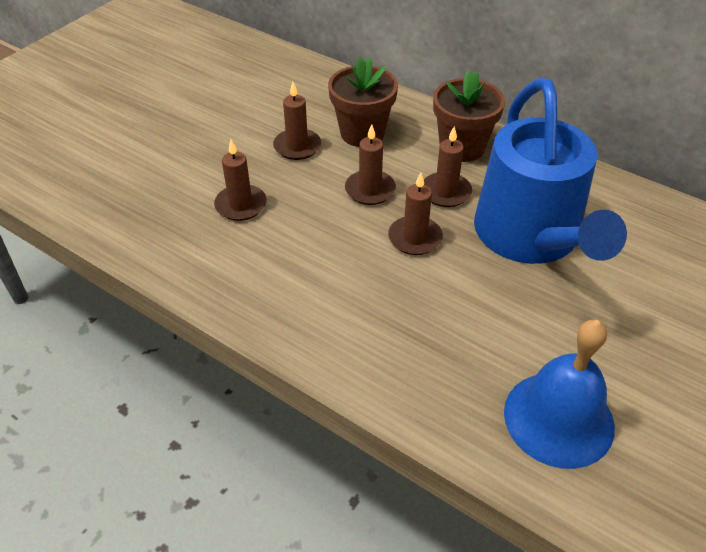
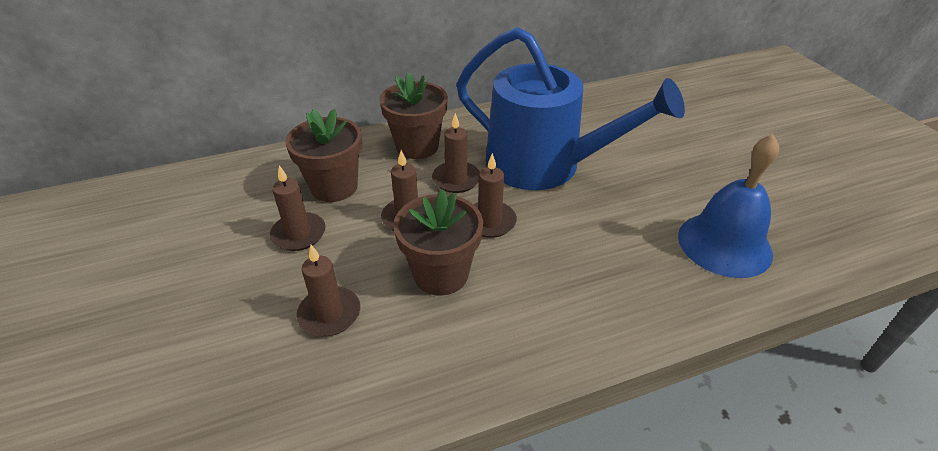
camera: 55 degrees left, 5 degrees down
(328, 240) = (441, 274): none -> brown flower pot

